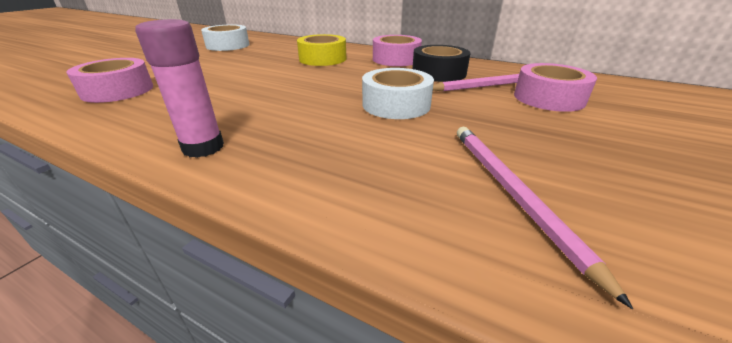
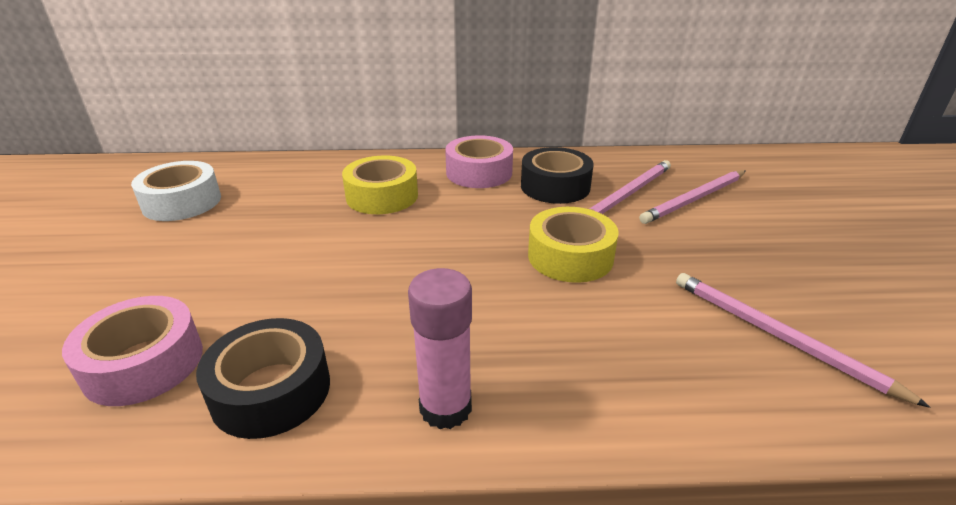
camera: 30 degrees left, 0 degrees up
(143, 114) = (271, 390): none -> black tape
(396, 104) = (570, 256): white tape -> yellow tape
(548, 98) = (694, 199): pink tape -> pink pencil

